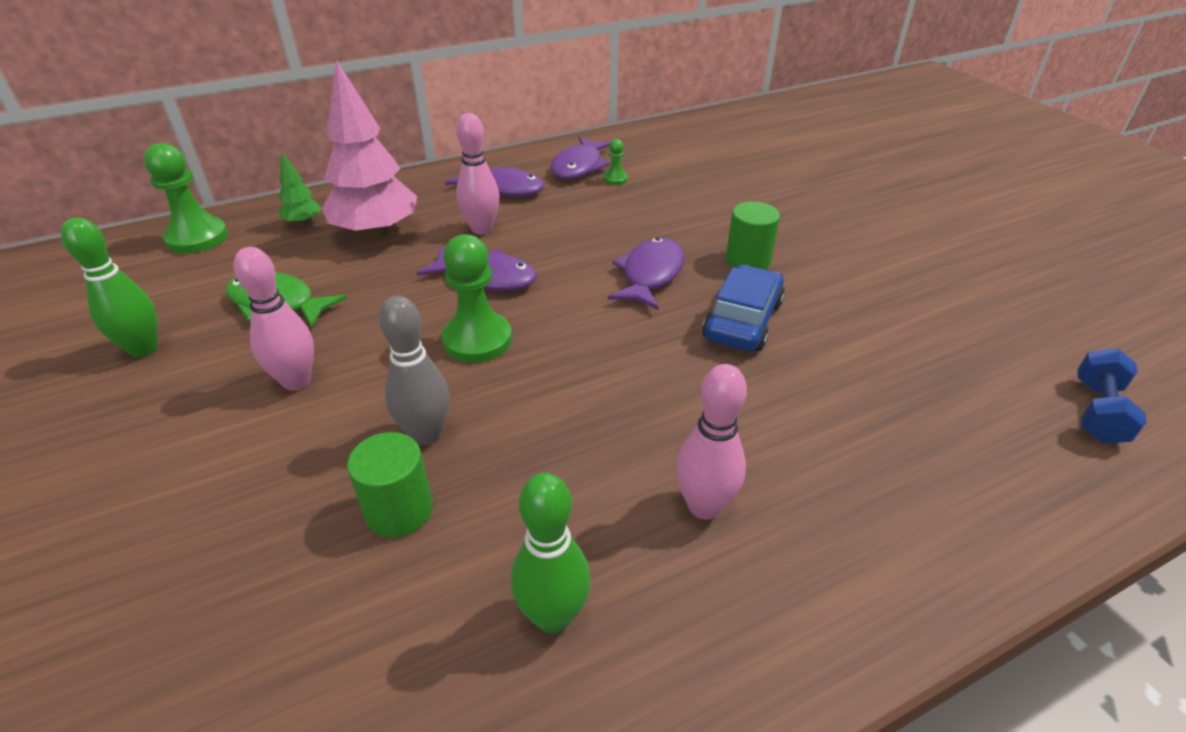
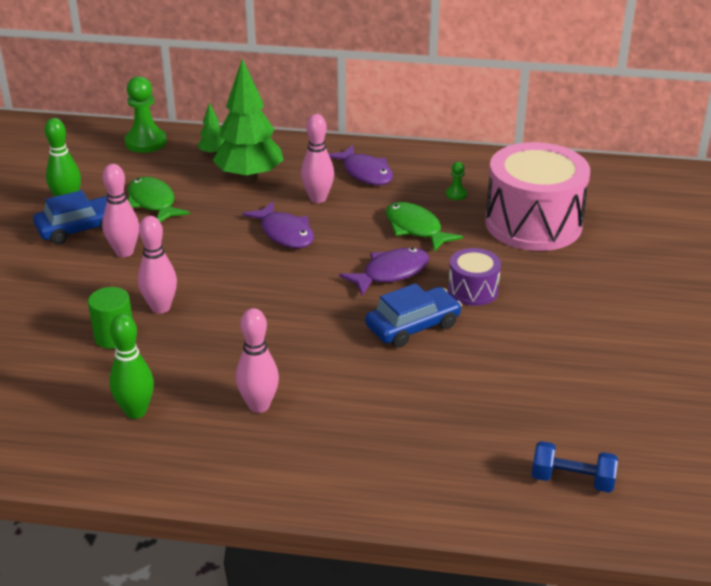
camera: 35 degrees right, 5 degrees down
(195, 376) = (80, 228): none -> blue car
(377, 233) = (249, 177): pink tree -> green tree
(426, 434) = (160, 308): grey bowling pin -> pink bowling pin
(477, 340) = (238, 269): green pawn -> none
(579, 166) = (441, 174): purple fish -> none
(618, 223) = (416, 228): none -> green fish
(715, 181) = (533, 223): none -> pink drum
(748, 260) = (473, 290): green cylinder -> purple drum
(1097, 412) = (572, 480): blue dumbbell -> blue dumbbell turned 45 degrees clockwise

